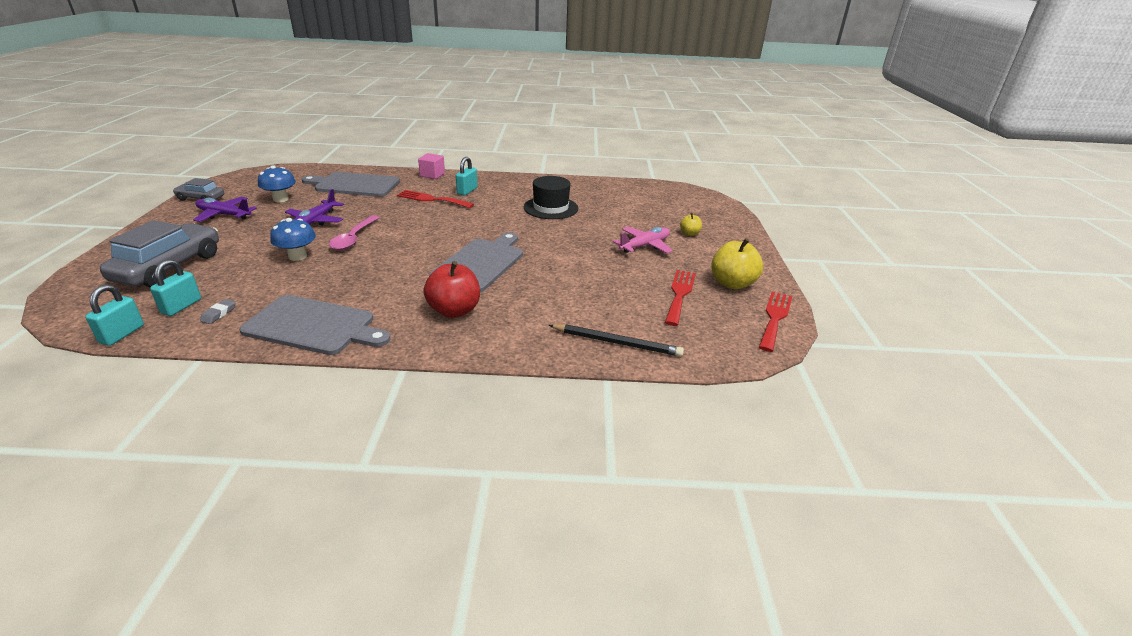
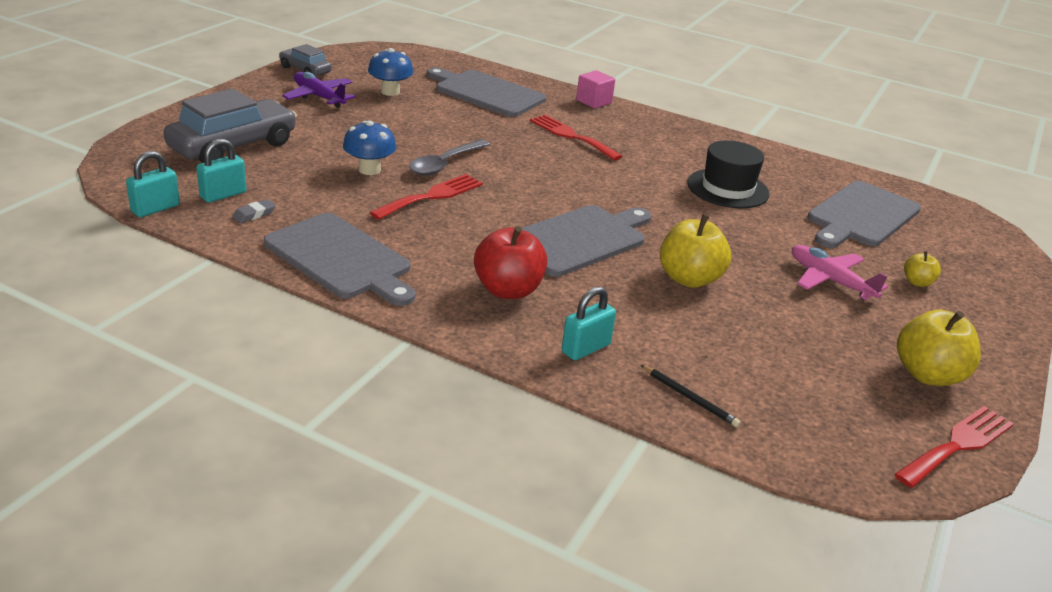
camera: 25 degrees right, 0 degrees up
(315, 221) = (414, 130): purple plane -> none
(354, 238) = (445, 164): pink spoon -> grey spoon
(467, 191) = (626, 135): turquoise padlock -> turquoise padlock (585, 348)
(565, 268) = (689, 279): none -> yellow apple
(617, 342) = (690, 398): black pencil -> black pencil, size x0.62
(635, 204) = (861, 216): none -> grey cutting board
(644, 246) = (830, 280): pink plane -> pink plane turned 120 degrees counterclockwise
(680, 294) = (831, 364): red fork -> red fork (432, 196)

